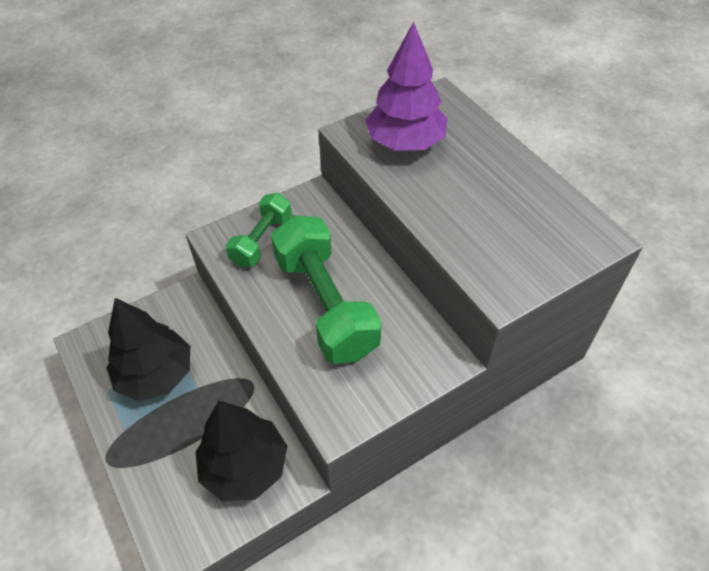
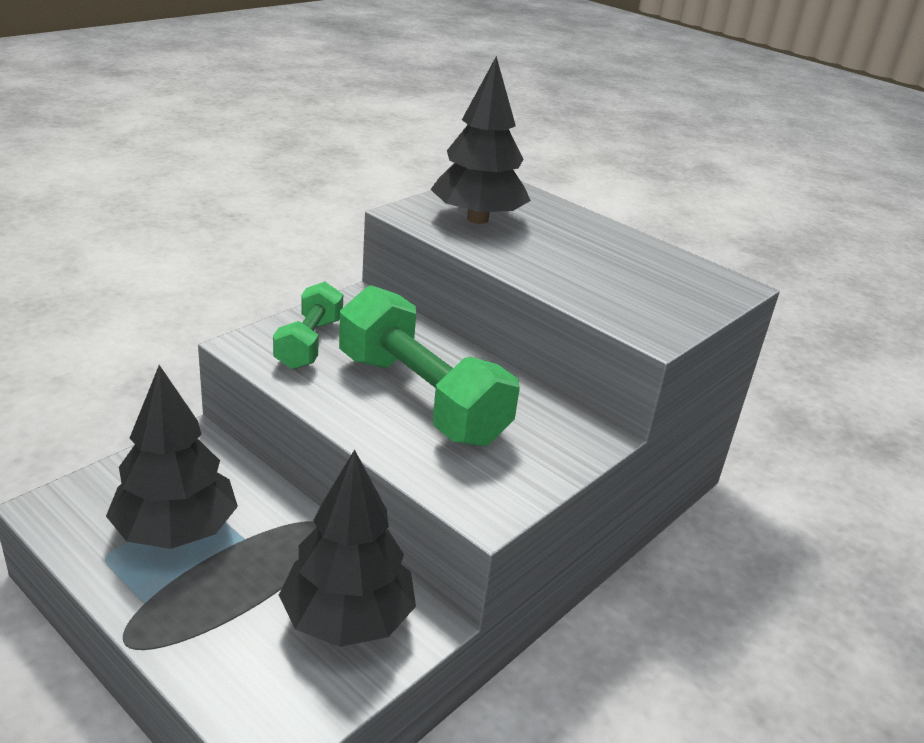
camera: 20 degrees left, 20 degrees down
(405, 142) = (478, 219): purple tree -> black tree

